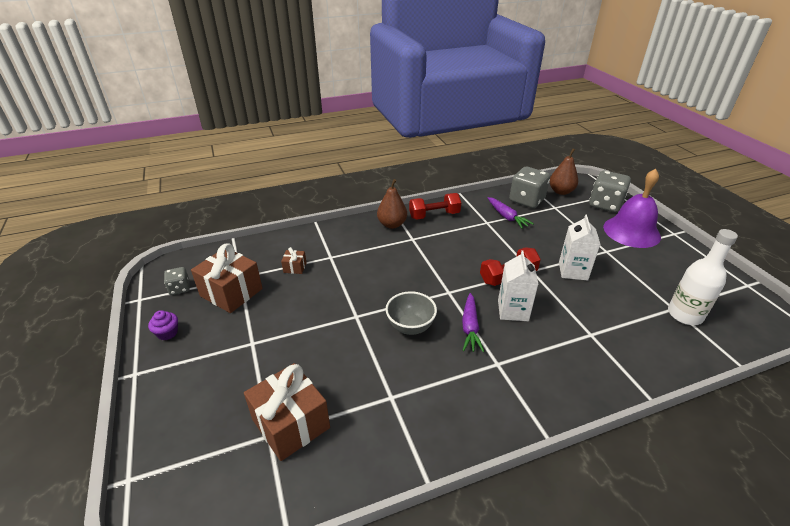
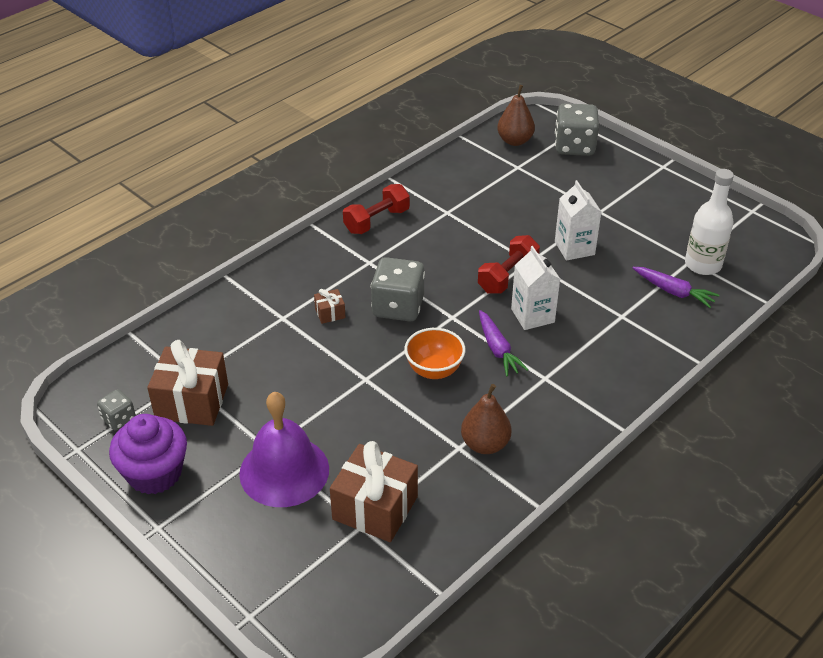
camera: 25 degrees left, 5 degrees up
(167, 333) = (154, 473): purple cupcake -> purple cupcake, size x2.12
(295, 267) = (247, 345): brown gift -> brown gift (330, 313)
(392, 224) = (331, 250): brown pear -> brown pear (485, 444)
(410, 327) = (434, 370): grey bowl -> orange bowl
(506, 217) = (467, 197): purple carrot -> purple carrot (673, 292)
(526, 200) = (479, 166): grey dice -> grey dice (398, 307)
(631, 231) = (617, 177): purple bell -> purple bell (284, 471)

